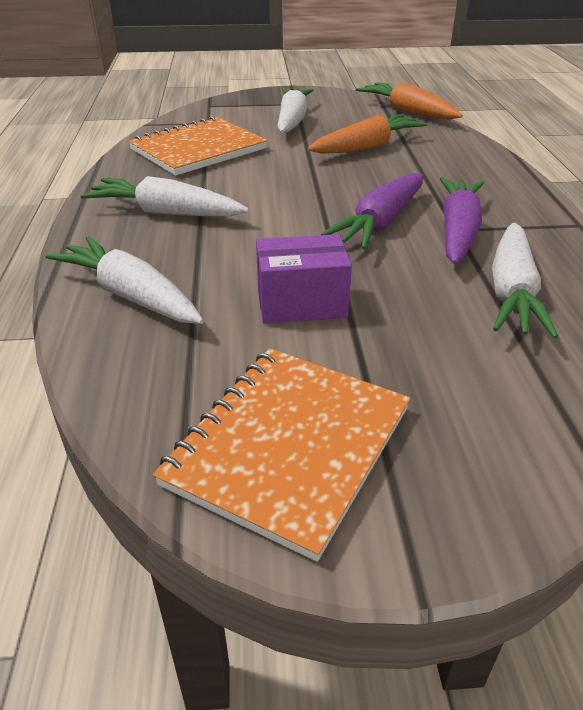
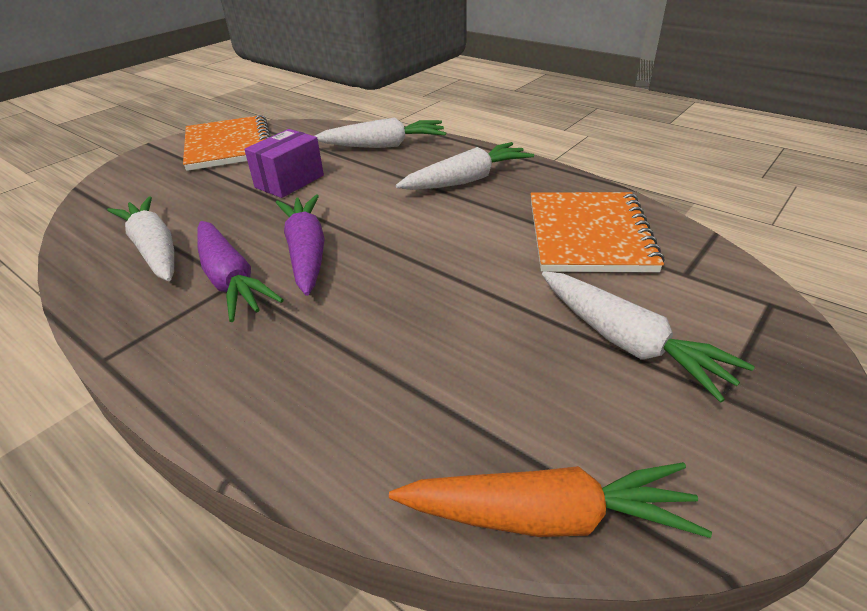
camera: 135 degrees right, 0 degrees up
(367, 147) = (455, 349): orange carrot -> none

